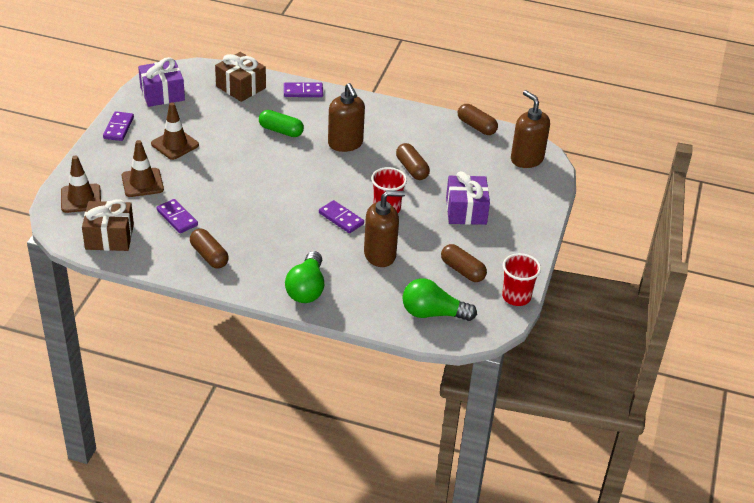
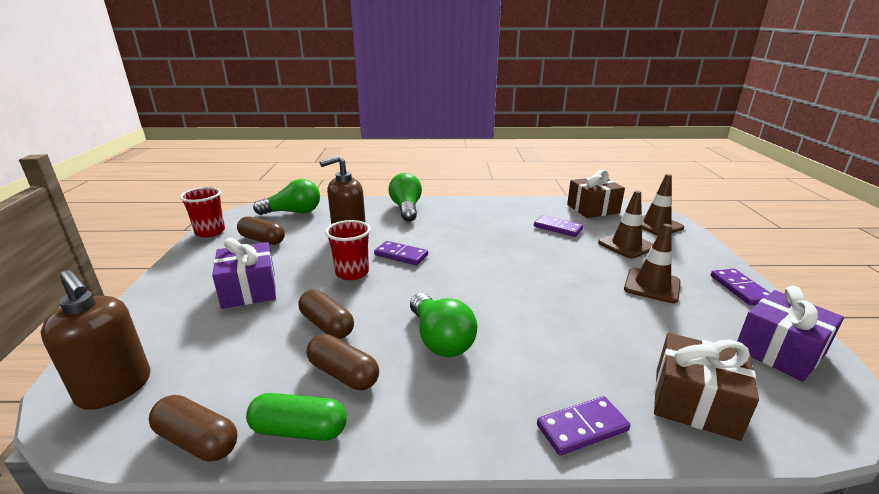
camera: 165 degrees right, 15 degrees down
(209, 256) = (501, 212): brown capsule -> brown capsule (343, 374)
(281, 131) = (547, 336): green capsule -> green capsule (299, 430)
(345, 144) = (440, 339): brown soap dispenser -> green light bulb

